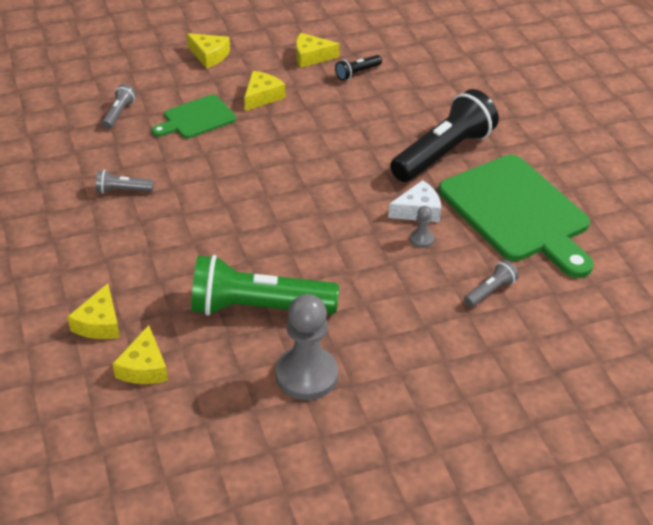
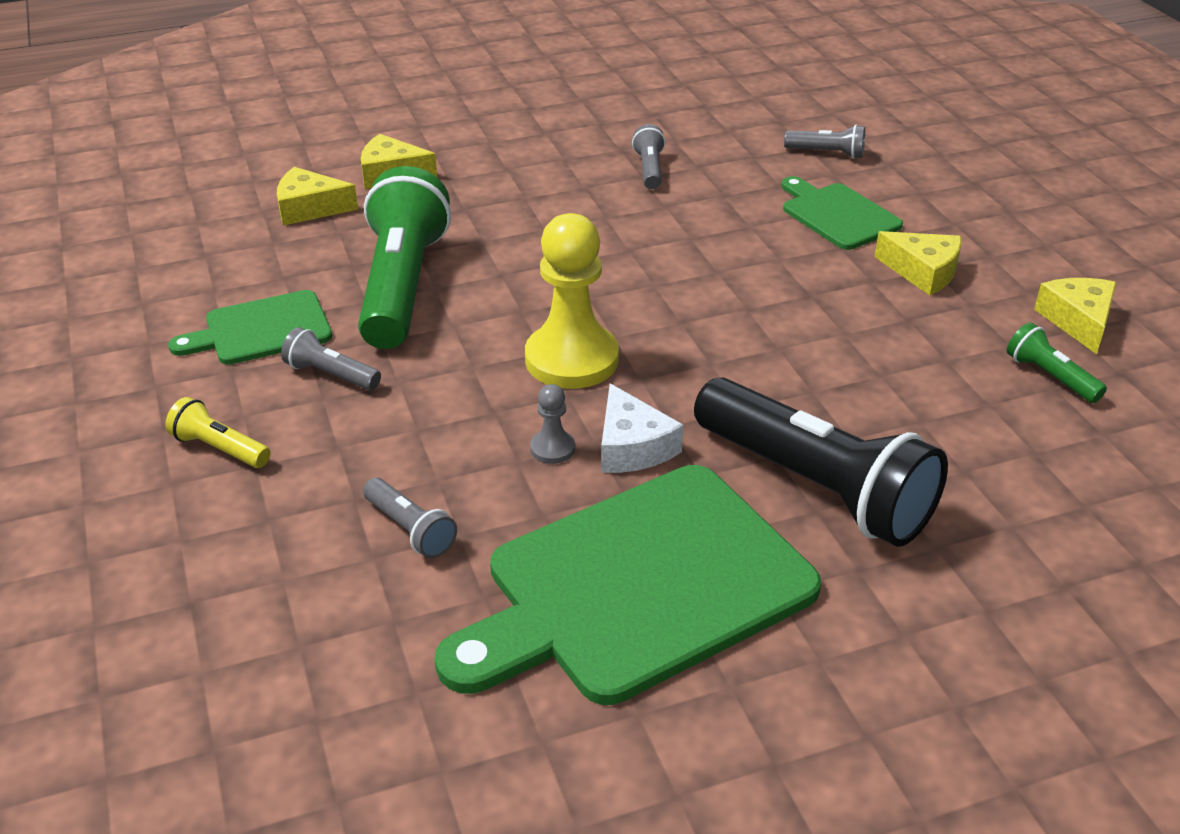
camera: 90 degrees right, 5 degrees down
(209, 55) = (1021, 217): yellow cheese -> none
(306, 375) = (262, 330): grey pawn -> green cutting board
(342, 231) = (571, 359): none -> yellow pawn
(357, 73) = (1050, 377): black flashlight -> green flashlight
(357, 335) = (331, 374): none -> grey flashlight
(431, 379) = (220, 448): none -> yellow flashlight

